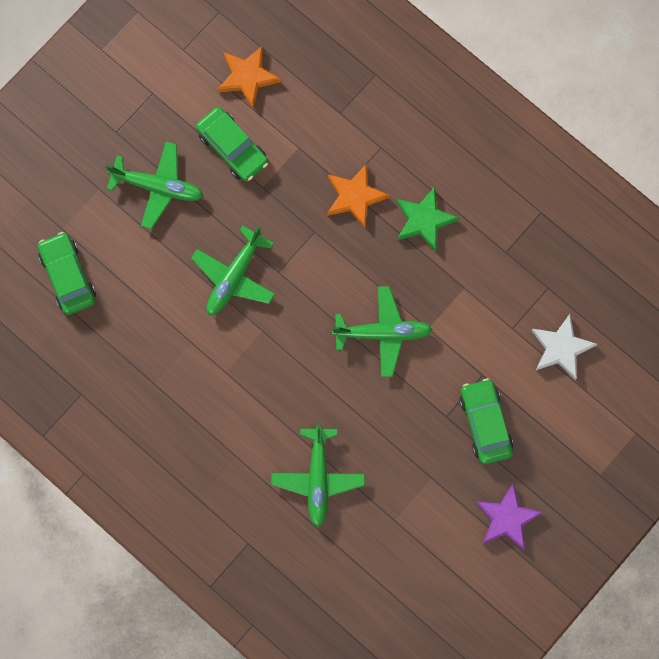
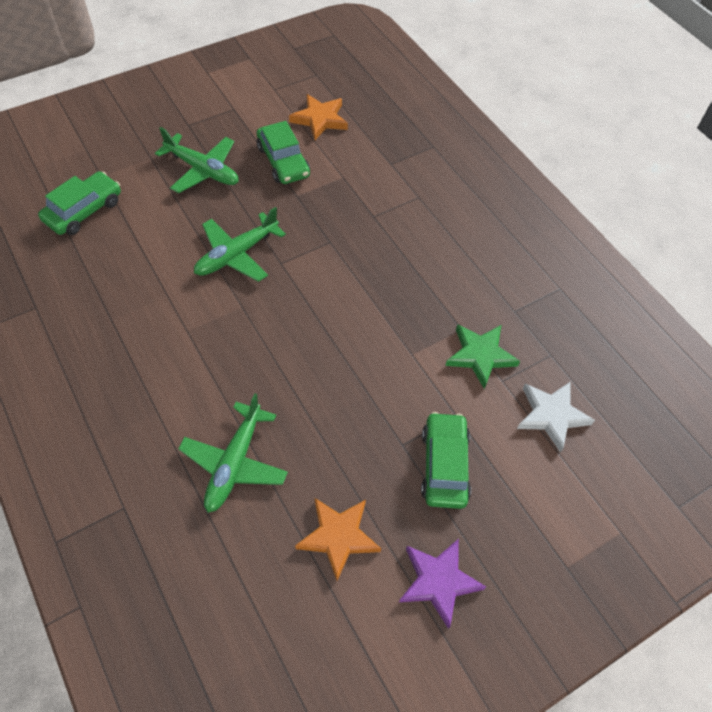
camera: 15 degrees right, 20 degrees down
(68, 276) = (84, 211): green car -> green car turned 45 degrees clockwise
(355, 197) = (380, 226): orange star -> orange star (338, 537)
(383, 333) = (363, 344): green plane -> none
(424, 220) = (440, 262): green star -> green star (480, 355)

